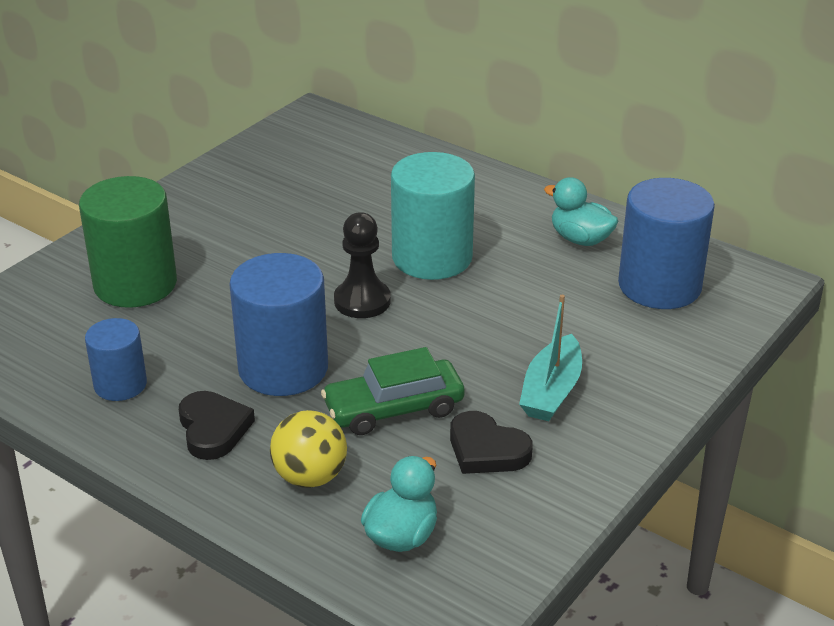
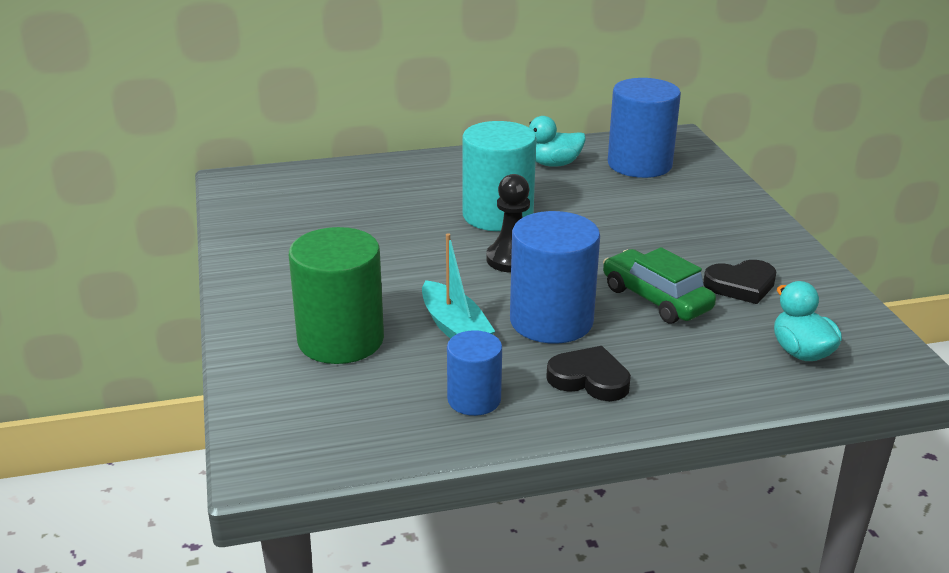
camera: 50 degrees left, 5 degrees down
(310, 476) = (696, 361): yellow ball -> none
(394, 409) = (656, 299): green car -> green car turned 120 degrees clockwise
(551, 391) = (704, 240): turquoise boat -> turquoise boat (454, 327)

